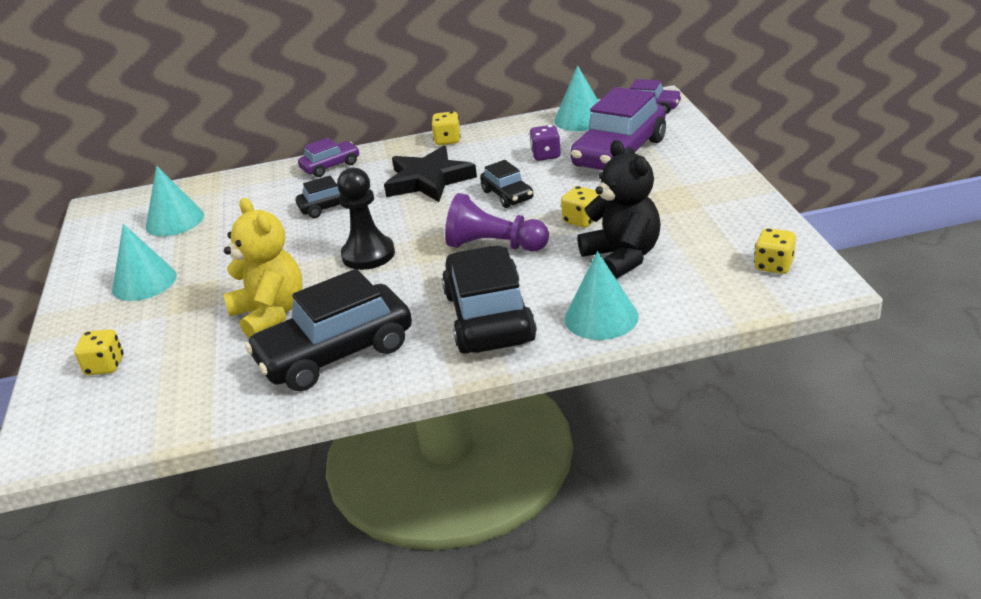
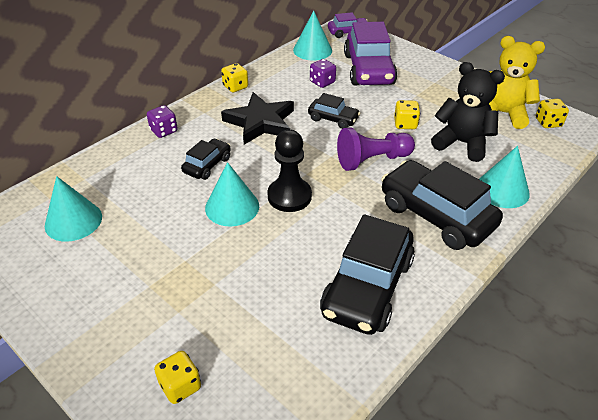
camera: 40 degrees left, 10 degrees up
(144, 282) = (116, 289): turquoise cone -> turquoise cone (232, 207)
(270, 314) = (273, 274): yellow teddy bear -> yellow teddy bear (502, 113)
(331, 166) = (164, 131): purple car -> purple dice

